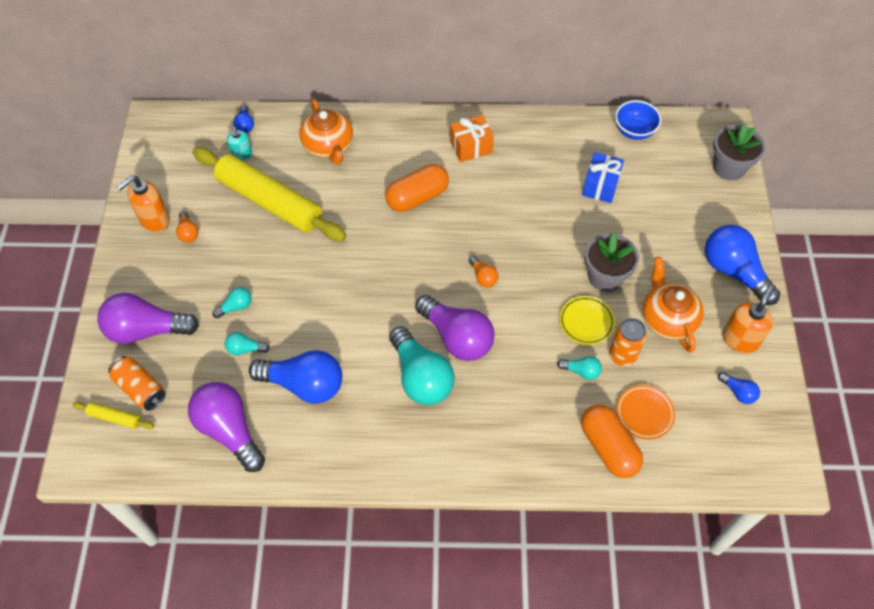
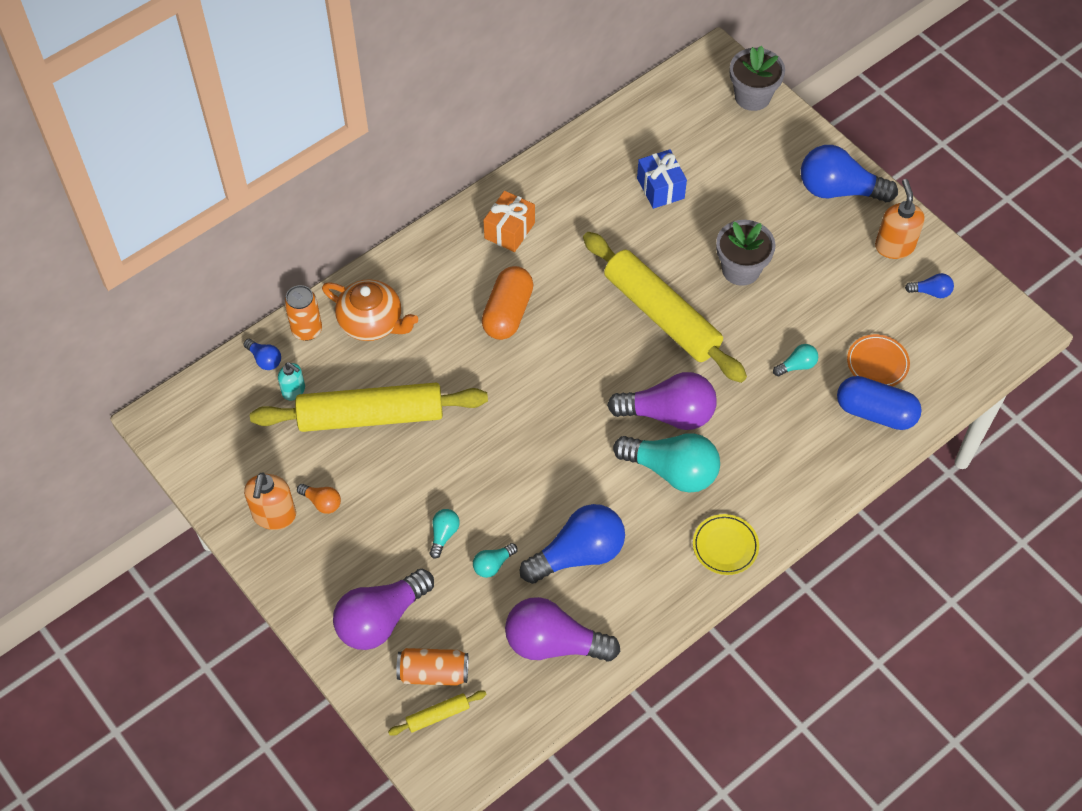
camera: 40 degrees left, 0 degrees up
(483, 277) = (639, 344): orange light bulb -> none
(518, 268) = (661, 315): none -> yellow rolling pin
(586, 322) = (762, 320): yellow plate -> yellow plate (725, 546)
(608, 447) = (875, 412): orange capsule -> blue capsule
(622, 355) = (817, 328): orange can -> orange can (307, 330)
(634, 131) = (642, 115): blue bowl -> none
(667, 319) = (823, 270): orange teapot -> none

